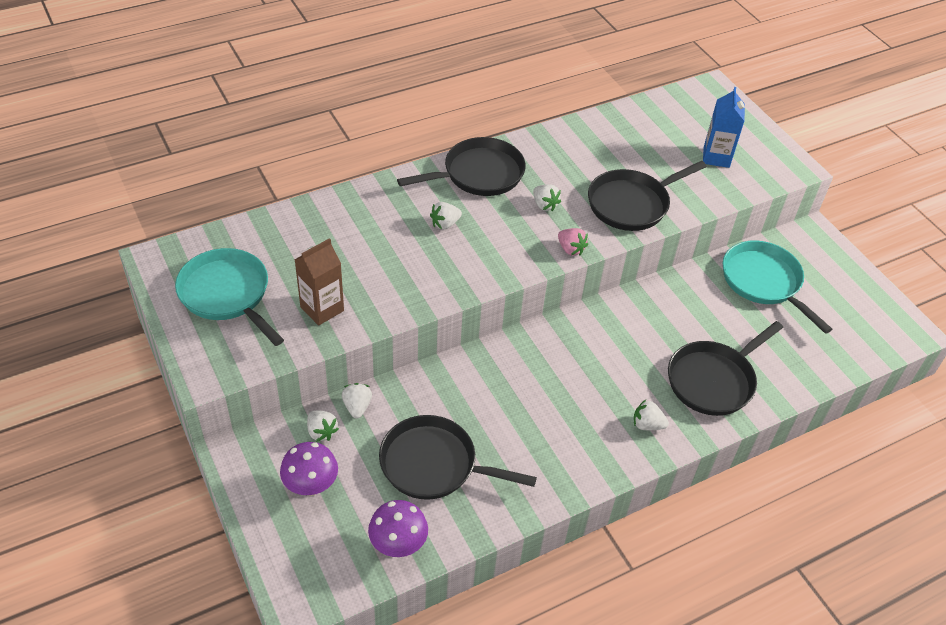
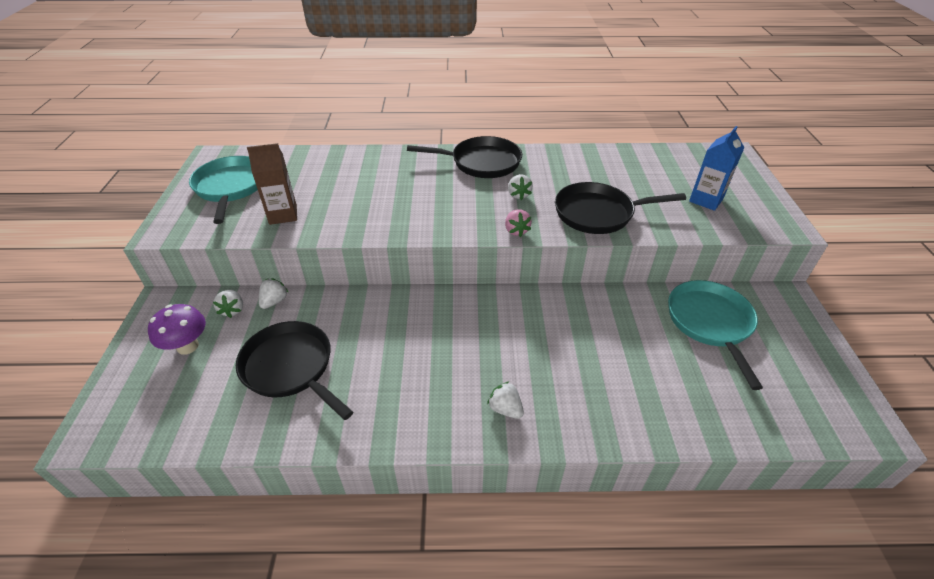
camera: 30 degrees right, 5 degrees down
(398, 544) = (204, 422): purple mushroom -> none
(445, 224) = (426, 187): white strawberry -> none
(713, 380) = (602, 393): black pan -> none

